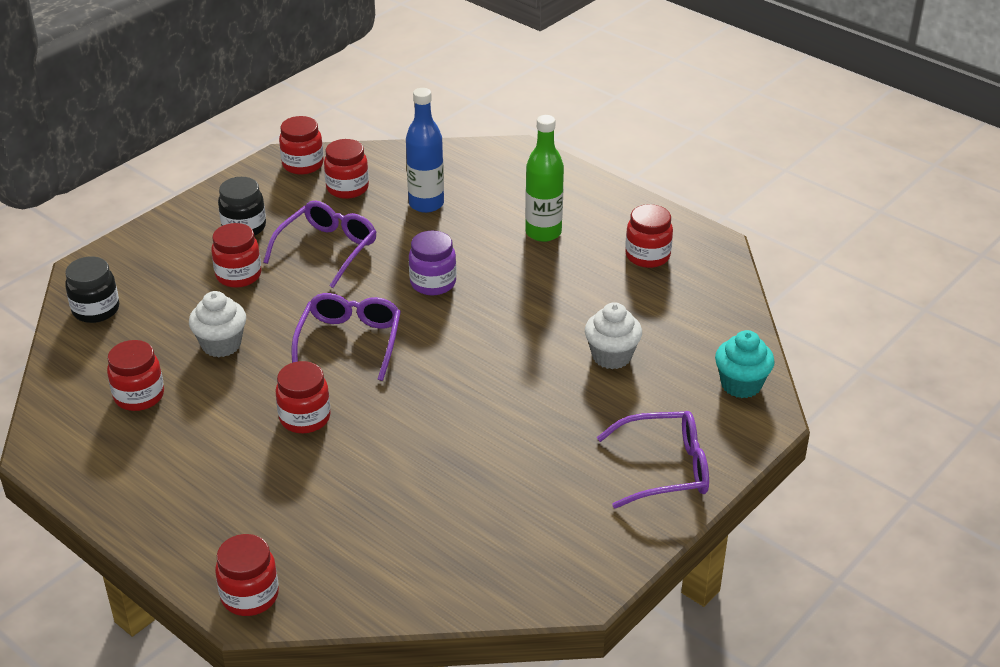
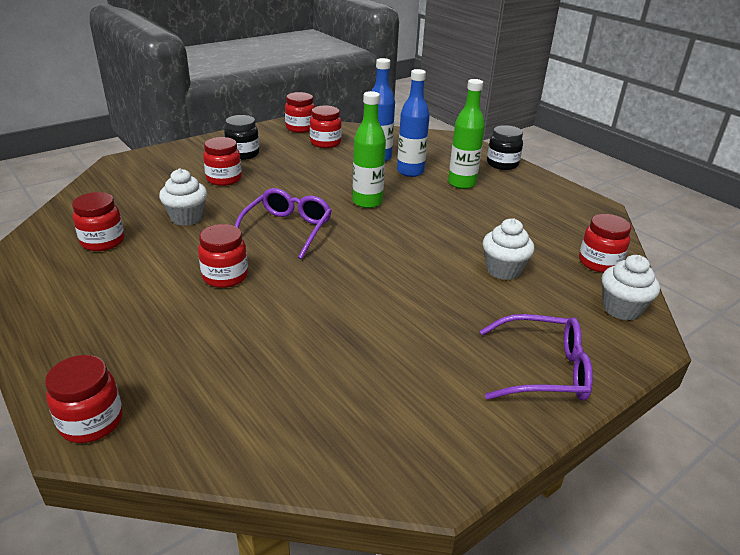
camera: 10 degrees right, 5 degrees down
(96, 310) = (109, 185): black jar -> black jar (502, 164)
(327, 249) = (296, 173): purple glasses -> none
(433, 283) = (367, 202): purple jar -> green bottle
(474, 223) = (410, 172): none -> blue bottle
(647, 256) = (542, 207): red jar -> red jar (599, 263)
(741, 385) = (621, 309): turquoise cupcake -> white cupcake

